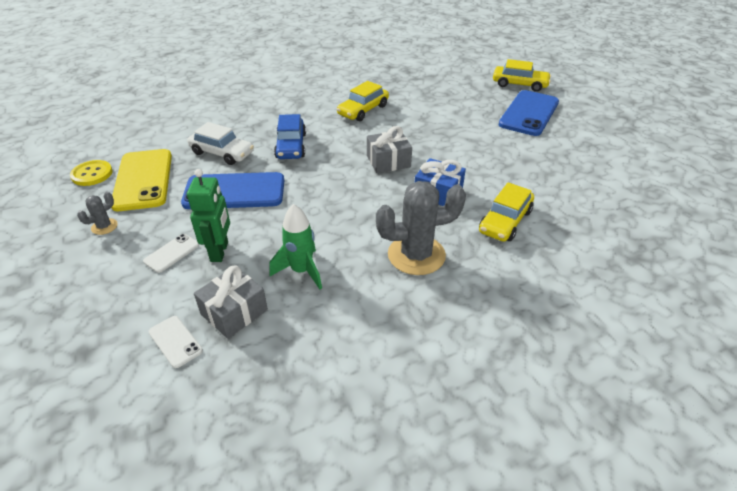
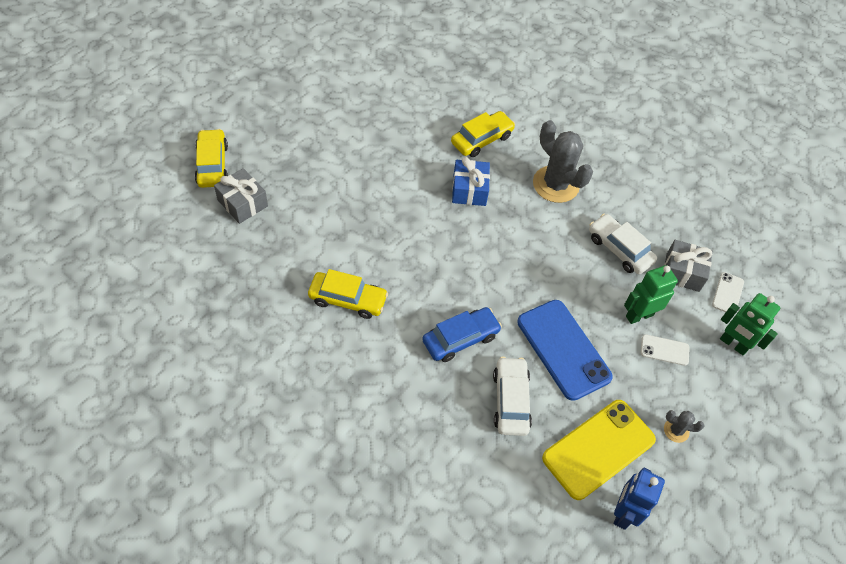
camera: 120 degrees left, 15 degrees up
(92, 174) = (623, 513): yellow button -> blue robot
(122, 311) = (733, 344): none -> green robot
(301, 271) = (619, 249): green rocket -> white car
(388, 161) = (441, 241): grey gift -> grey gift (242, 203)
(505, 221) = (482, 139): yellow car -> yellow car turned 45 degrees counterclockwise
(529, 113) = (284, 147): blue phone -> none

